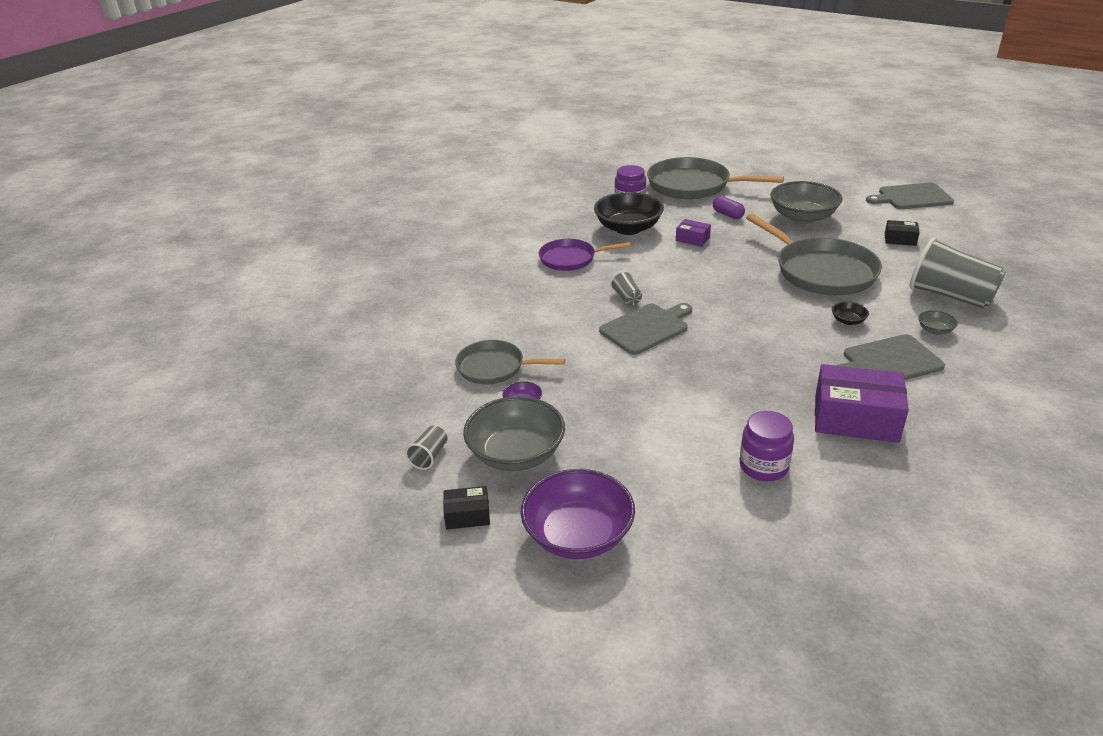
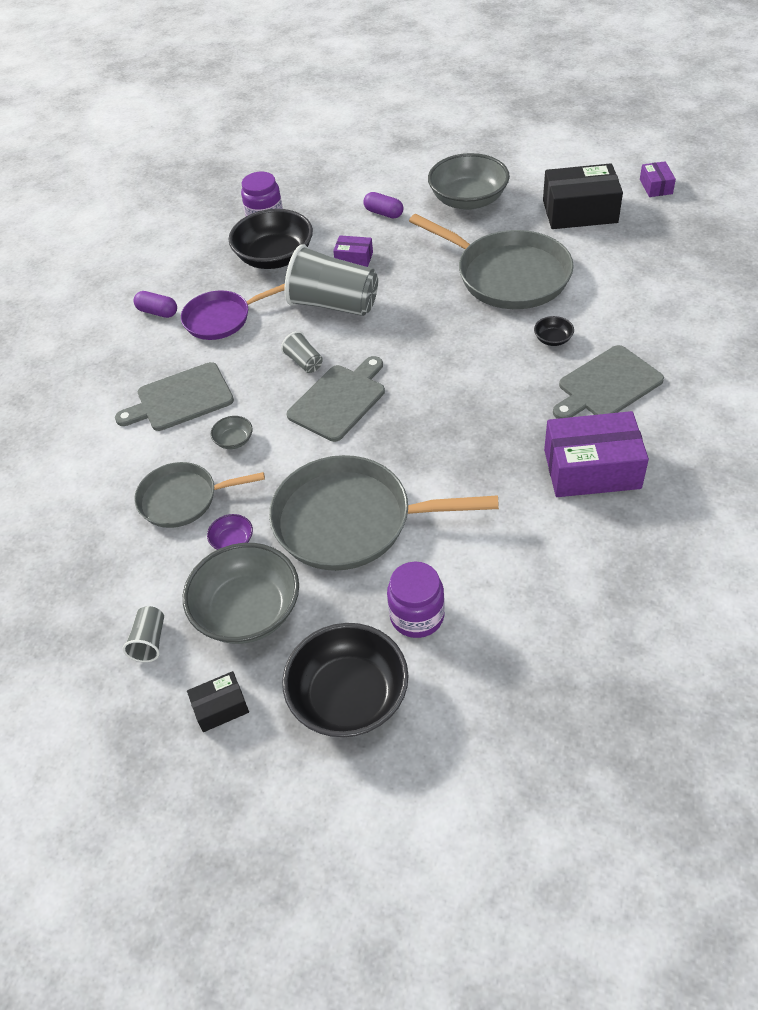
camera: 15 degrees left, 15 degrees up
(523, 246) = (157, 312): none -> purple capsule
(578, 535) = (349, 697): purple bowl -> black bowl
(693, 185) = (331, 176): grey pan -> grey pan (350, 520)
(763, 466) = (515, 555): purple jar -> purple jar (417, 616)
(900, 239) = (580, 211): black box -> black box, size x2.03
(912, 197) = (578, 146): grey cutting board -> grey cutting board (180, 399)
(935, 330) = (643, 331): grey bowl -> grey bowl (234, 440)
(950, 296) = (648, 280): grey cup -> grey cup (334, 304)
(976, 233) = (656, 186): none -> purple box

